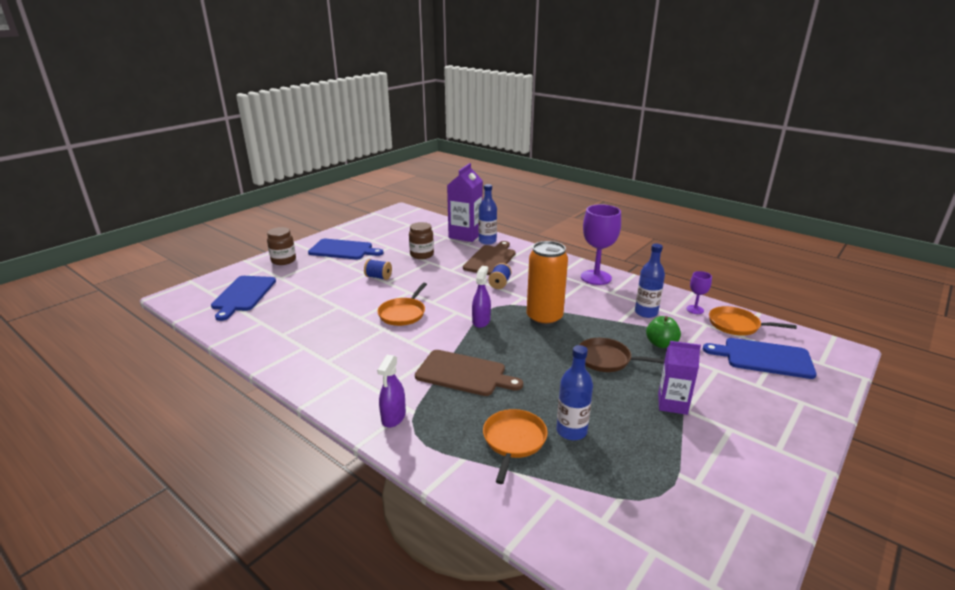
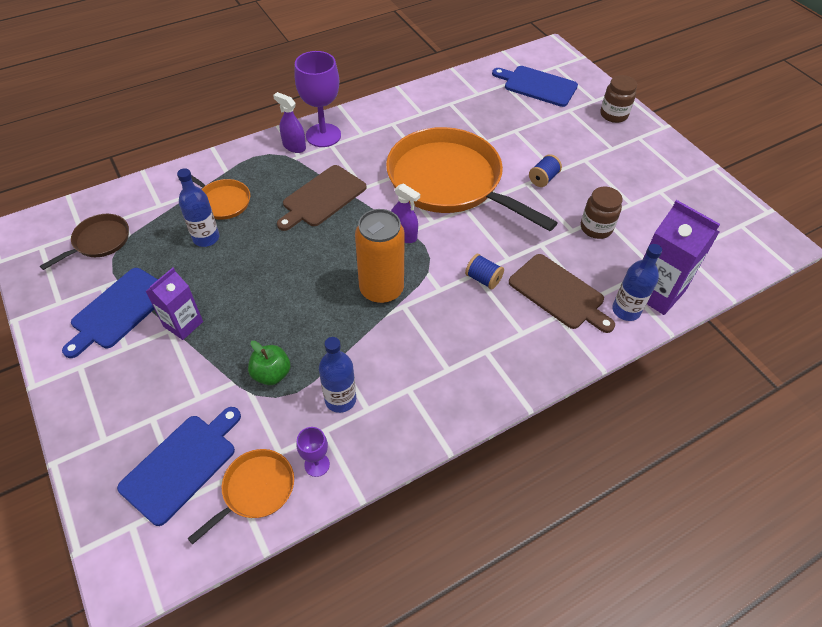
camera: 110 degrees right, 25 degrees up
(343, 250) = (632, 162): blue cutting board -> blue cutting board (119, 310)
(403, 314) = (449, 181): orange pan -> orange pan, size x2.25
(596, 277) = (458, 392): purple goblet -> purple goblet (323, 135)
(606, 359) = (277, 308): brown pan -> brown pan (99, 241)

